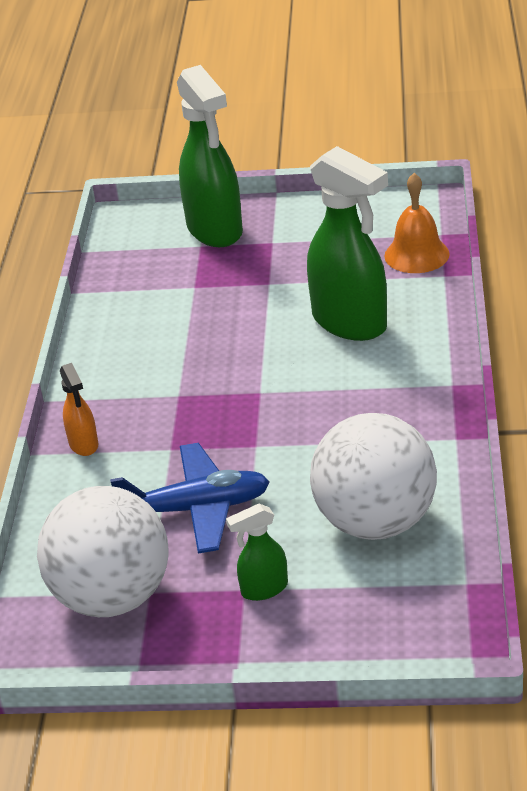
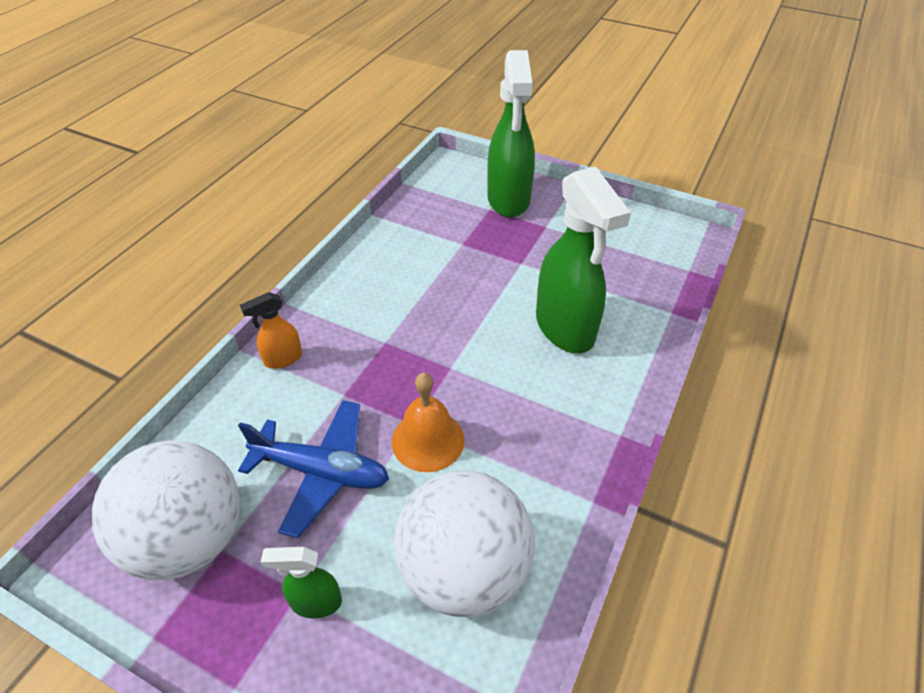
camera: 20 degrees right, 10 degrees up
(84, 444) = (282, 359): orange spray bottle -> orange spray bottle turned 60 degrees clockwise
(416, 255) = (658, 282): orange bell -> orange bell (428, 440)

